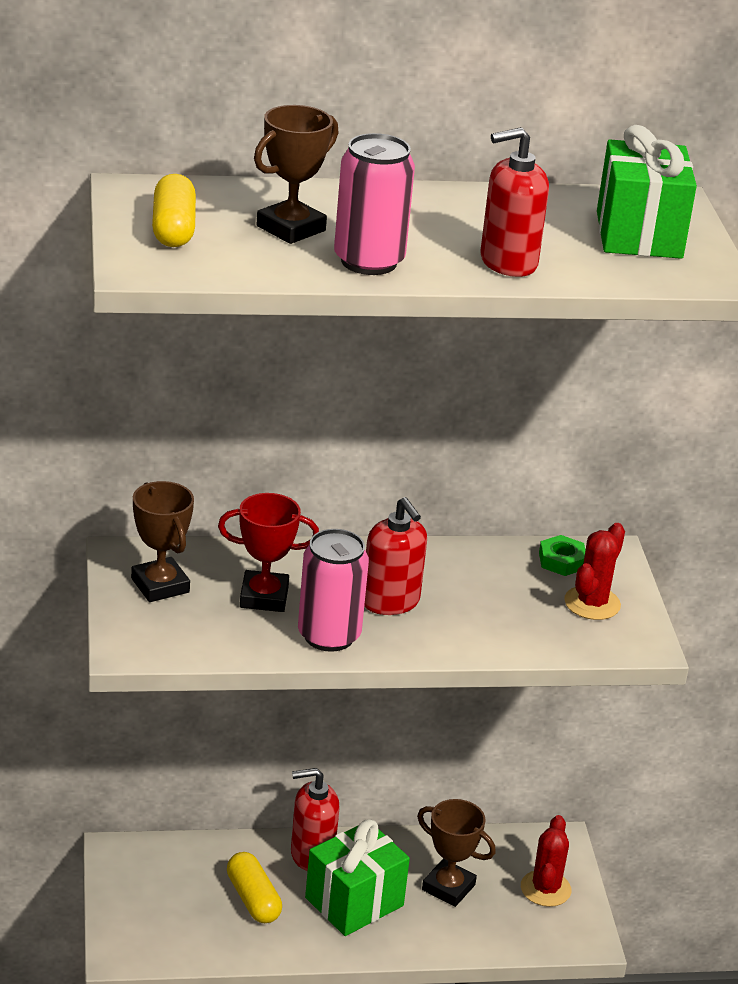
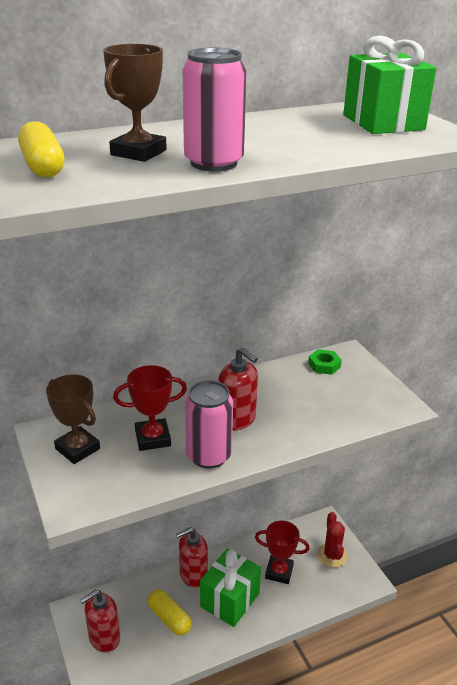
camera: 15 degrees left, 0 degrees up
(448, 887) = (279, 572): brown trophy -> red trophy
(508, 262) = (315, 149): red soap dispenser -> red soap dispenser (104, 638)
(592, 603) = (358, 388): red cactus -> none

